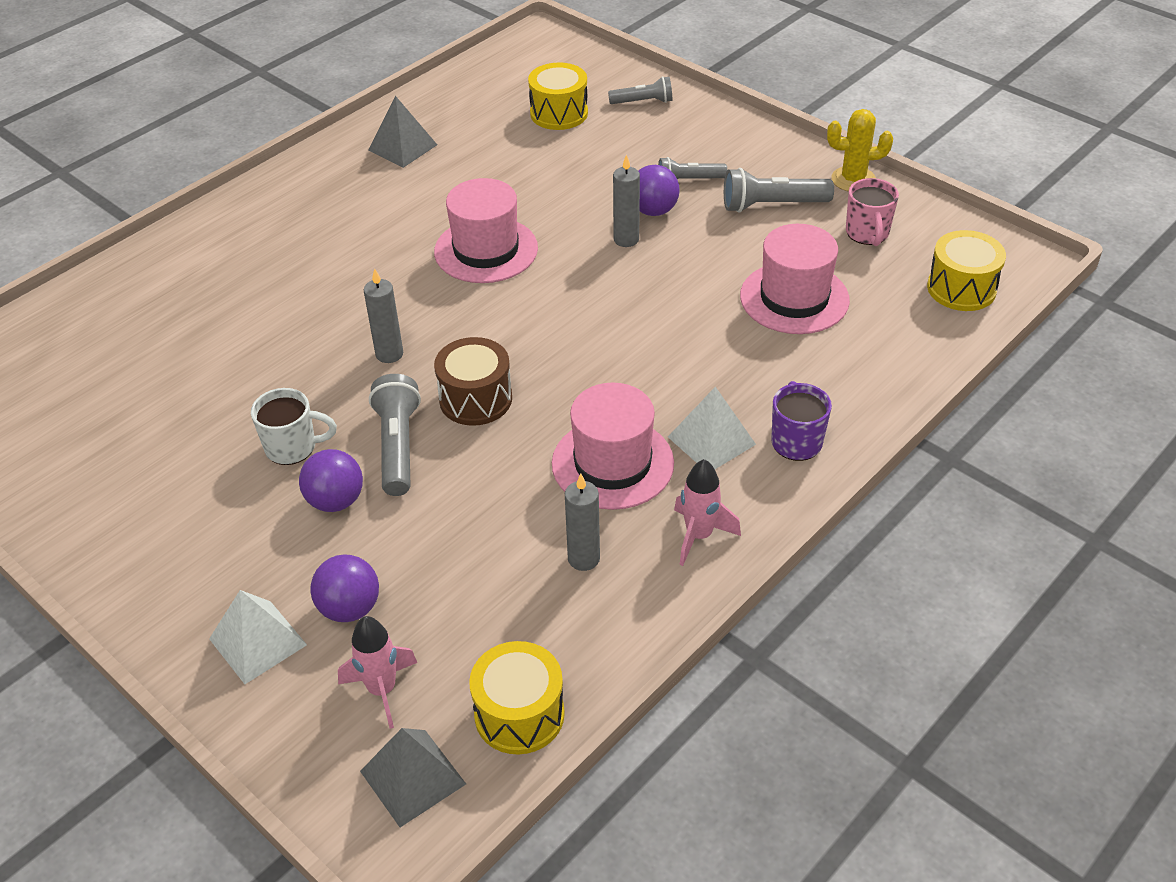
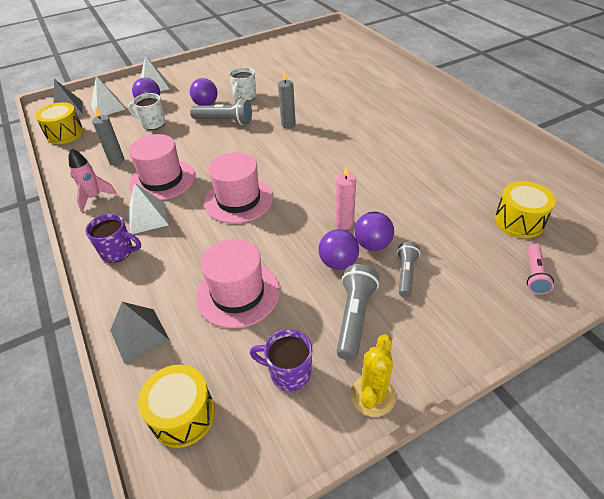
camera: 110 degrees right, 0 degrees up
(382, 690) = (107, 107): pink rocket -> white pyramid
(402, 147) = (482, 146): grey pyramid -> grey pyramid (139, 335)
(434, 562) = (152, 123): none -> white mug
(475, 399) = (239, 145): brown drum -> none
(486, 250) = (359, 164): pink hat -> pink hat (238, 200)
(626, 239) = (344, 223): grey candle -> pink candle
(643, 102) = (534, 275): grey flashlight -> pink flashlight
(699, 231) = (338, 263): none -> purple ball
(867, 233) = (289, 373): pink mug -> purple mug

